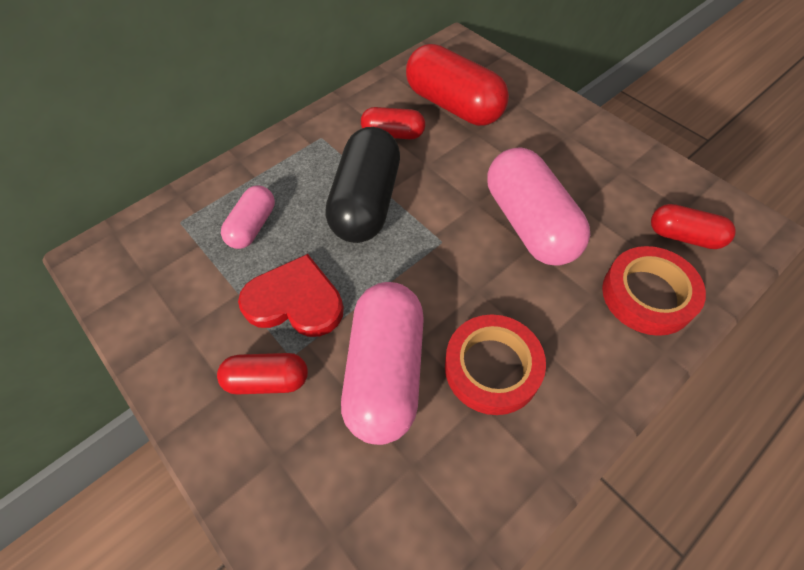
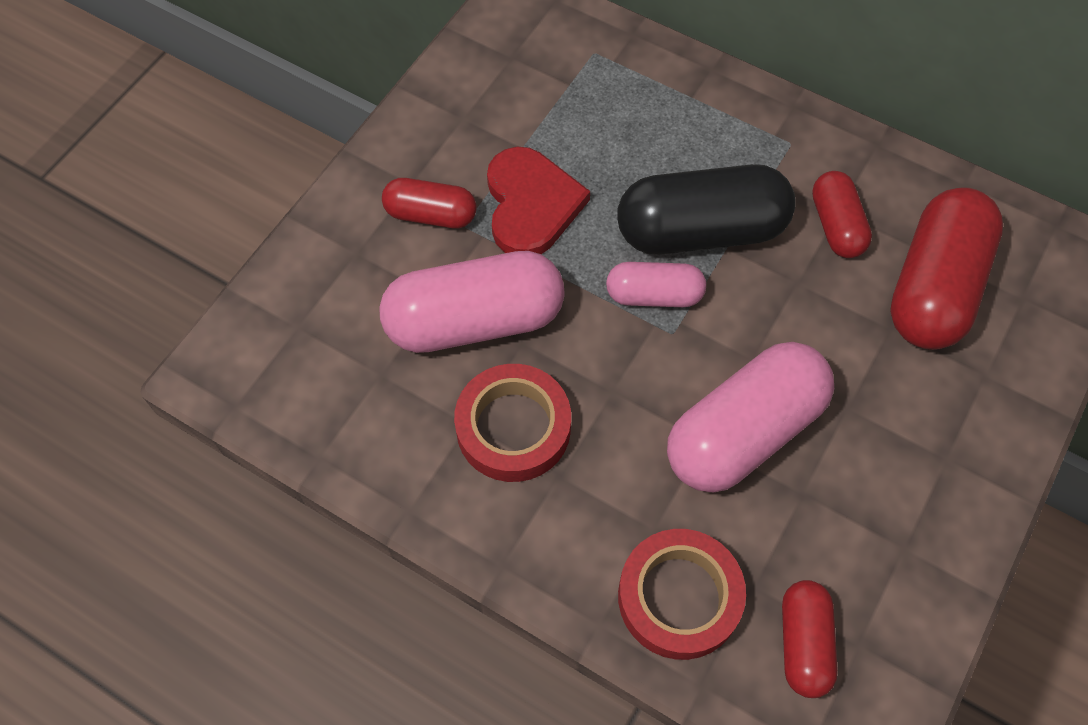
camera: 70 degrees right, 5 degrees up
(253, 226) = (615, 125): pink capsule -> pink capsule (654, 295)
(267, 380) = (431, 215): red capsule -> red capsule turned 60 degrees counterclockwise

